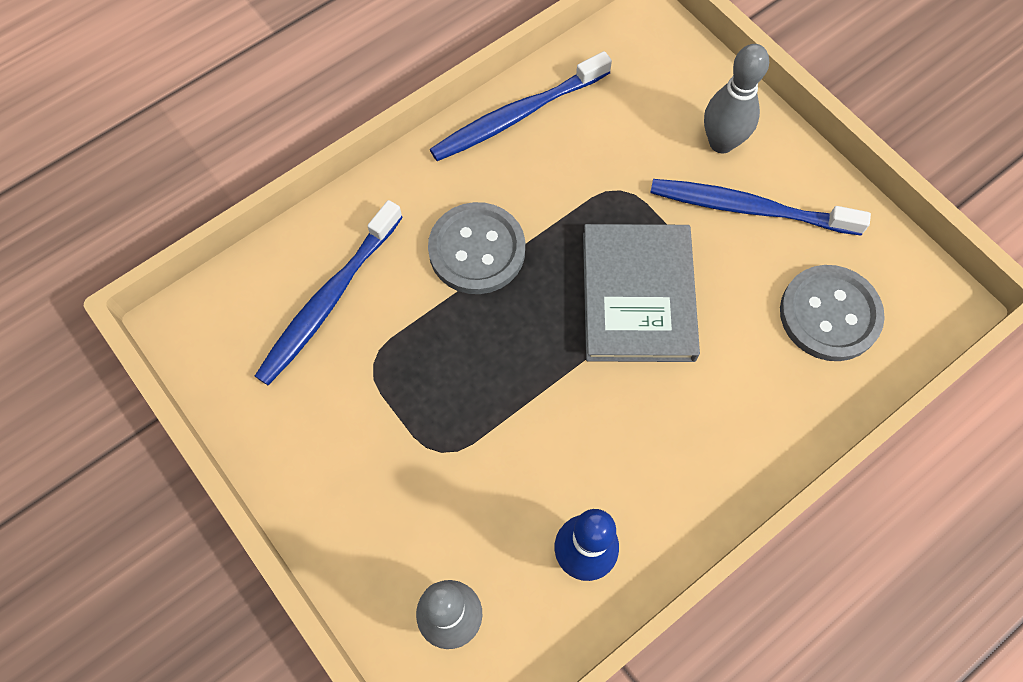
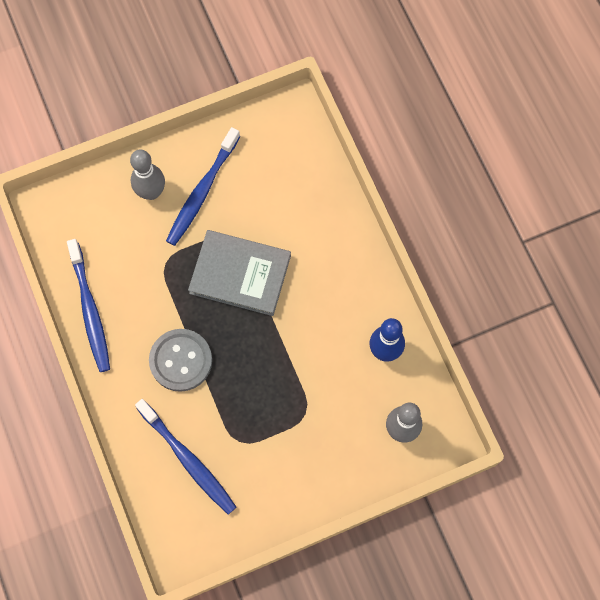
camera: 75 degrees left, 5 degrees up
(829, 314) = (283, 172): grey button -> none

